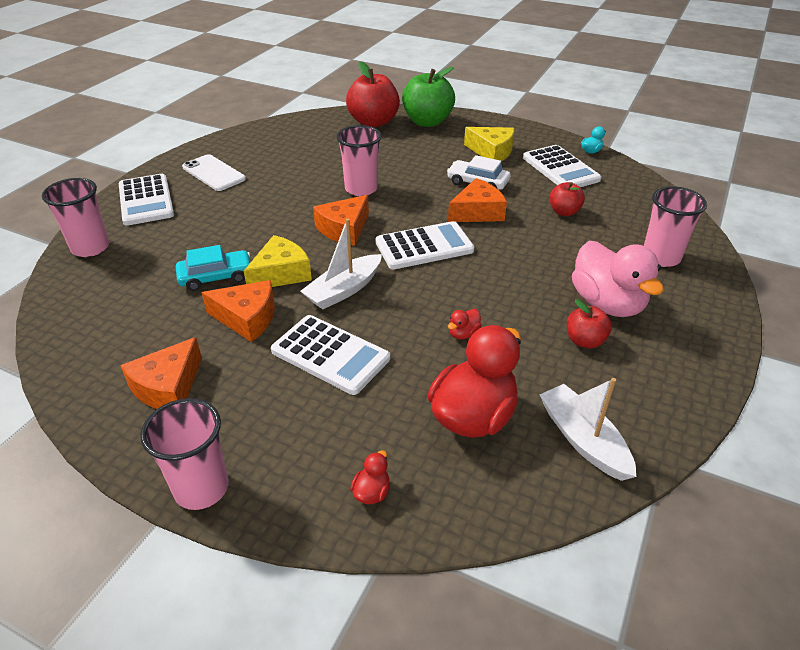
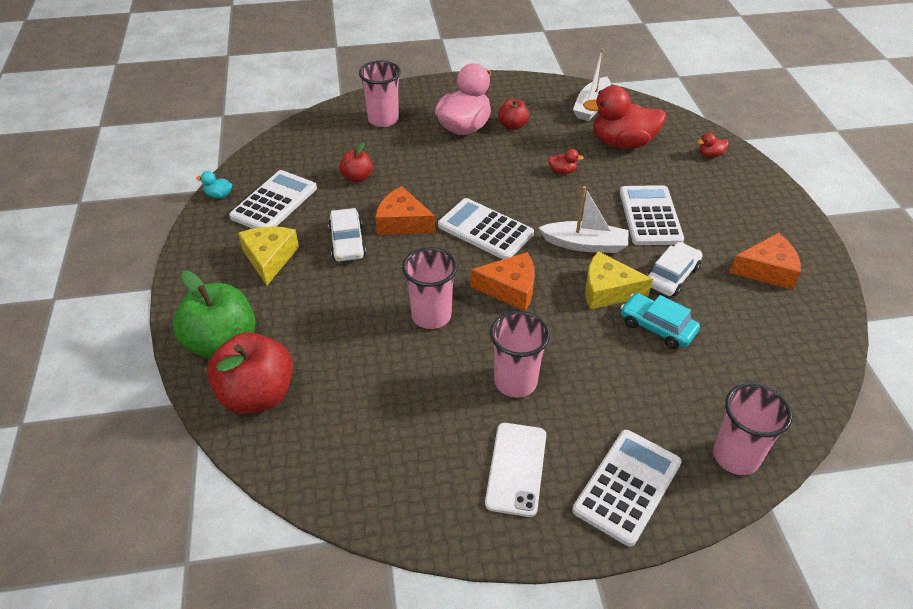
camera: 125 degrees left, 5 degrees up
(201, 488) = (790, 209): pink cup -> pink cup (515, 382)
(247, 318) = (672, 276): orange cheese -> white car

